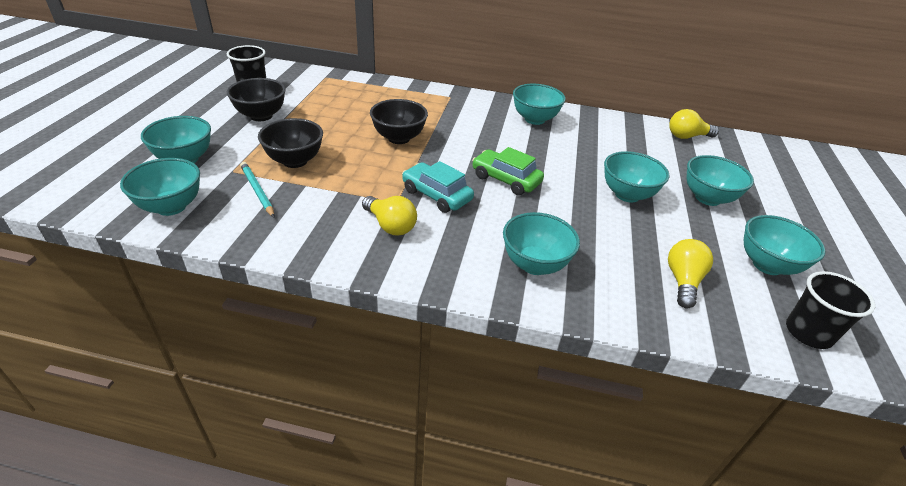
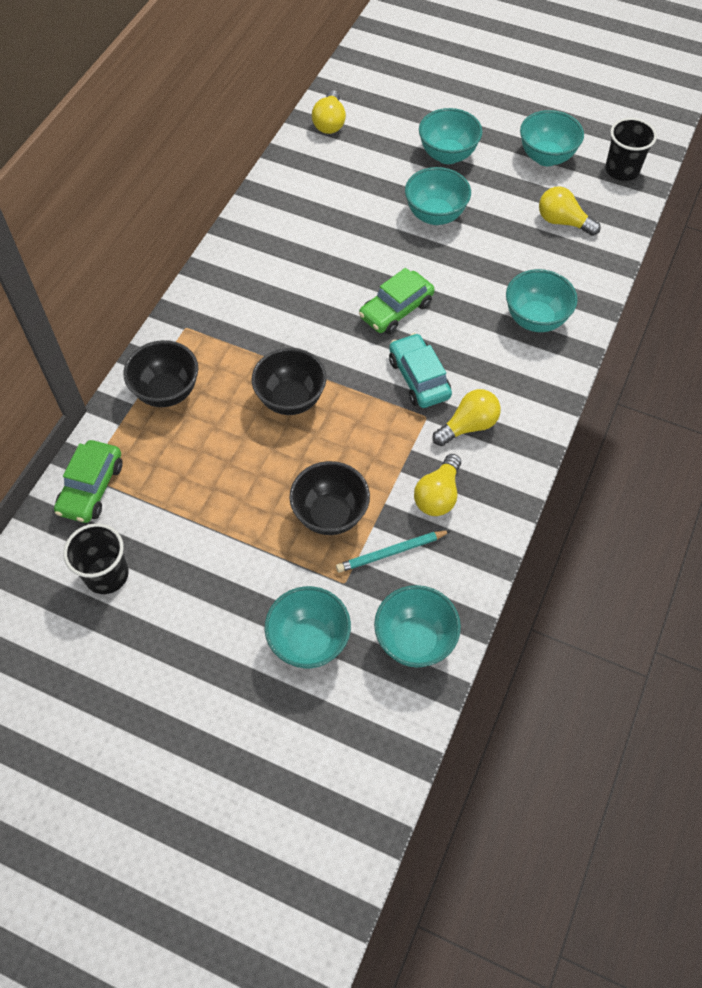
camera: 75 degrees left, 20 degrees up
(261, 116) = (202, 558): black bowl -> black bowl (167, 392)
(313, 212) = (438, 495): none -> yellow light bulb
(316, 79) = (91, 488): none -> green car
(436, 195) = (419, 378): turquoise car -> turquoise car turned 105 degrees clockwise
(534, 119) = (266, 250): turquoise bowl -> none

